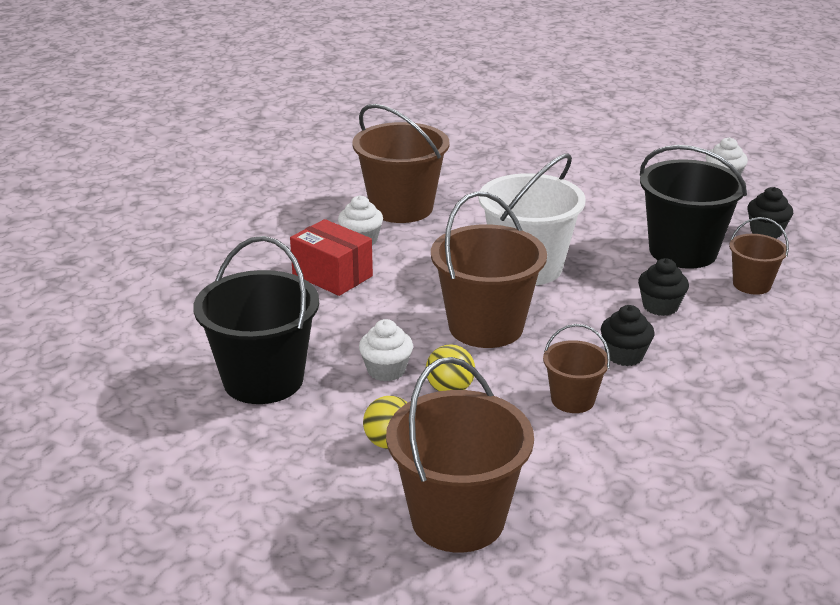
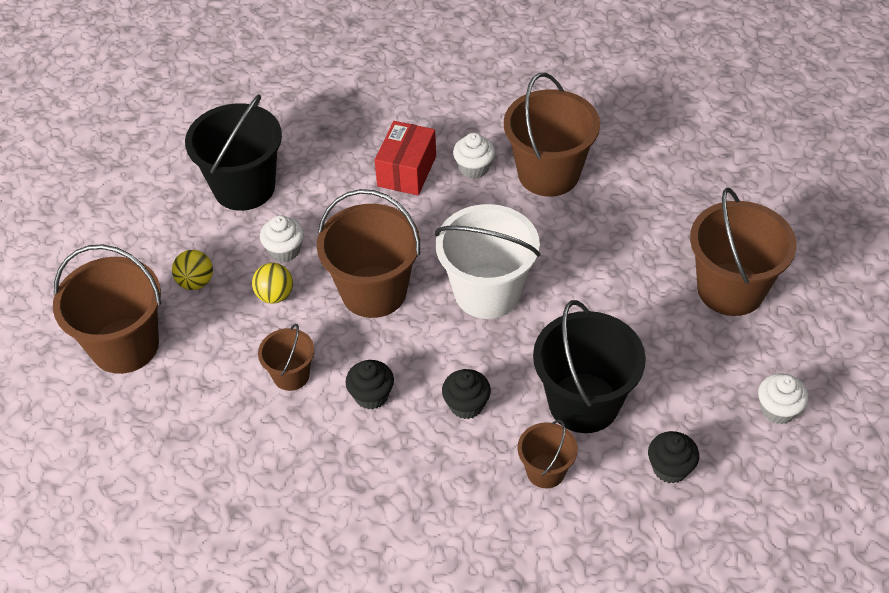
camera: 70 degrees right, 20 degrees up
(592, 167) = (730, 289): none -> brown bucket

